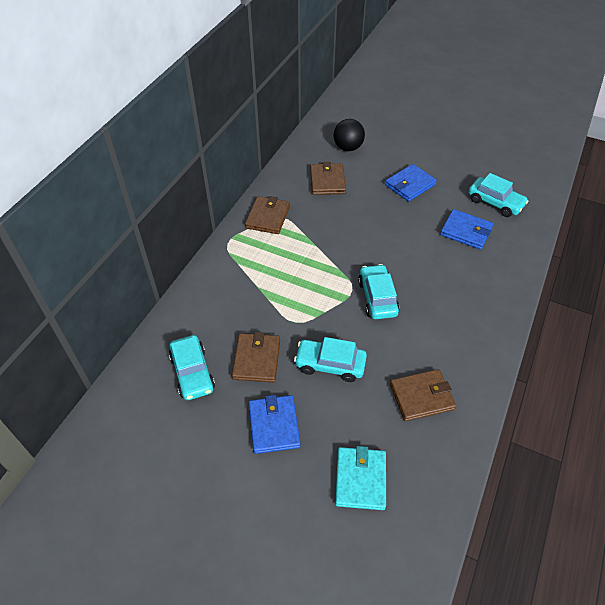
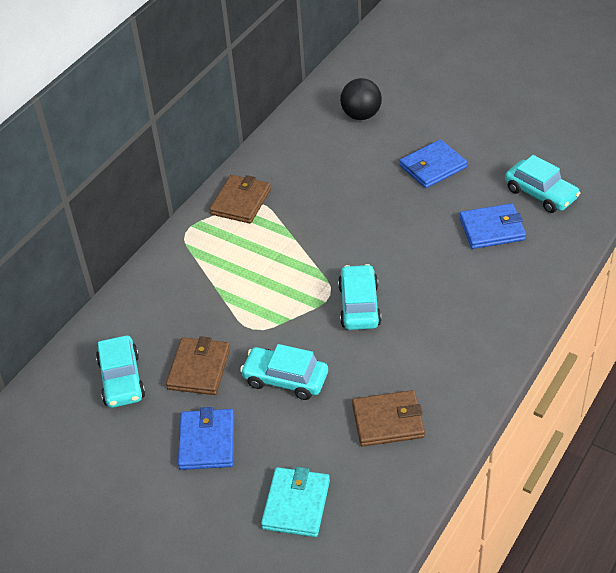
camera: 10 degrees right, 5 degrees down
(327, 181) = (325, 159): brown wallet -> none
(466, 231) = (492, 229): blue wallet -> blue wallet turned 45 degrees counterclockwise

